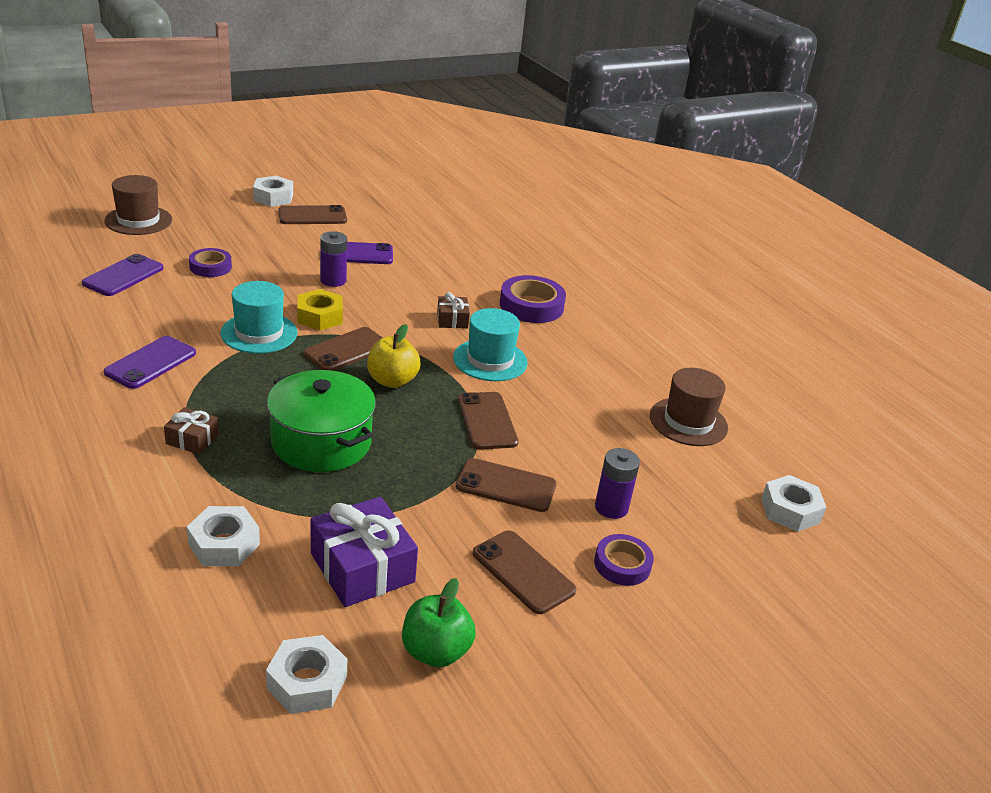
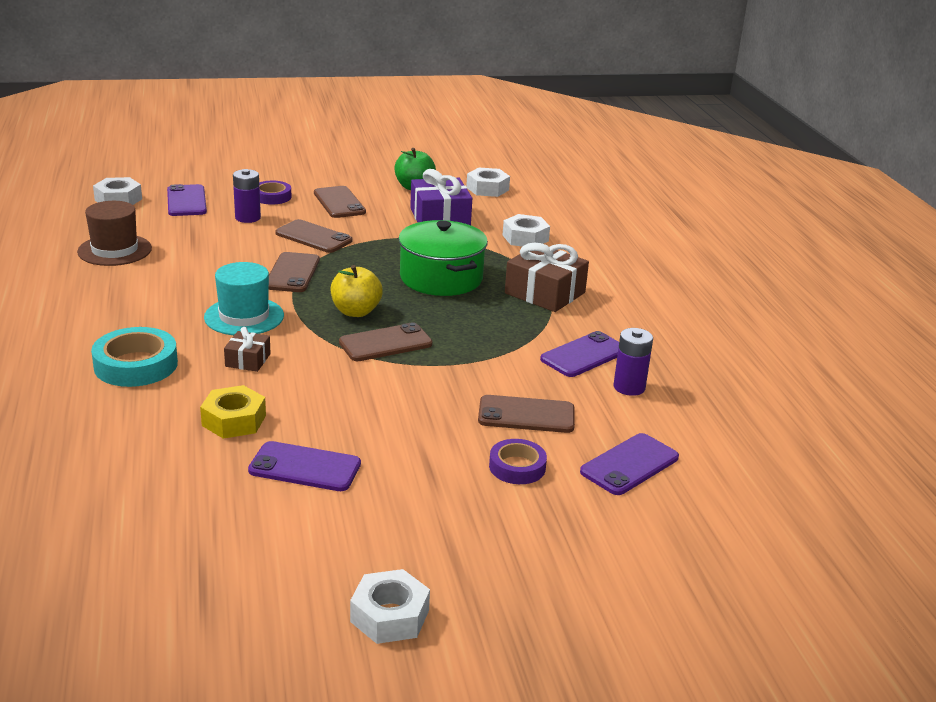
camera: 160 degrees left, 5 degrees down
(138, 220) = (626, 574): brown hat -> none
(192, 439) = (545, 293): brown gift -> brown gift, size x1.89
(259, 333) = (472, 371): turquoise hat -> none
(312, 216) = (337, 556): brown phone -> brown phone (526, 415)
(320, 317) = (398, 381): yellow nut -> yellow nut (234, 420)
(333, 280) = (361, 427): purple battery -> purple battery (629, 387)
(531, 306) = (136, 365): purple tape -> turquoise tape
(714, 526) = (186, 201): none -> purple phone

